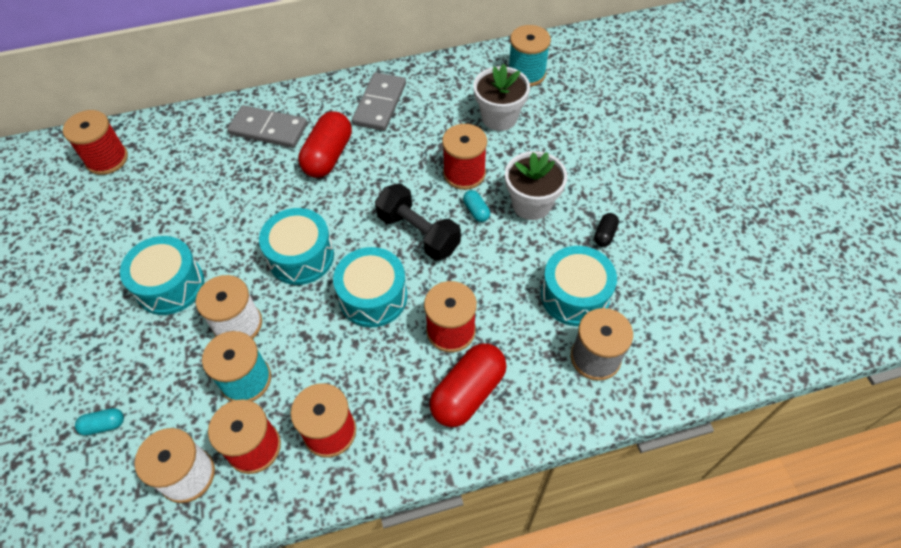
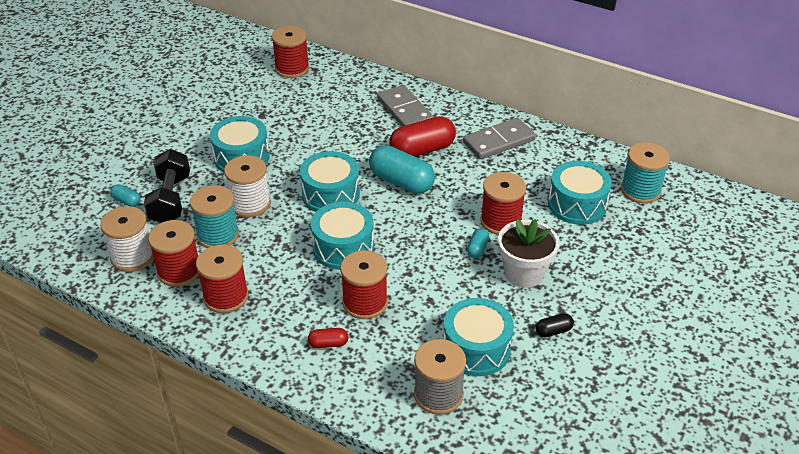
camera: 45 degrees right, 15 degrees down
(347, 198) = (401, 182): none -> turquoise capsule
(418, 233) = (420, 234): black dumbbell -> black dumbbell (170, 199)
(468, 393) = (328, 344): red capsule -> red capsule, size x0.47
(499, 117) = (577, 204): white flower pot -> turquoise drum

